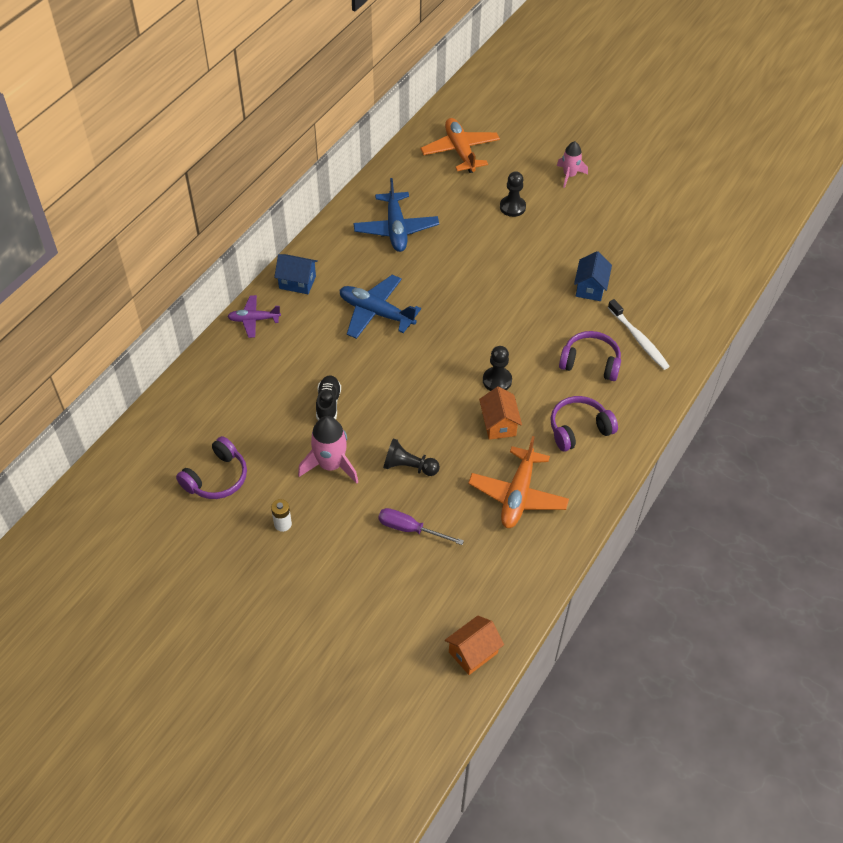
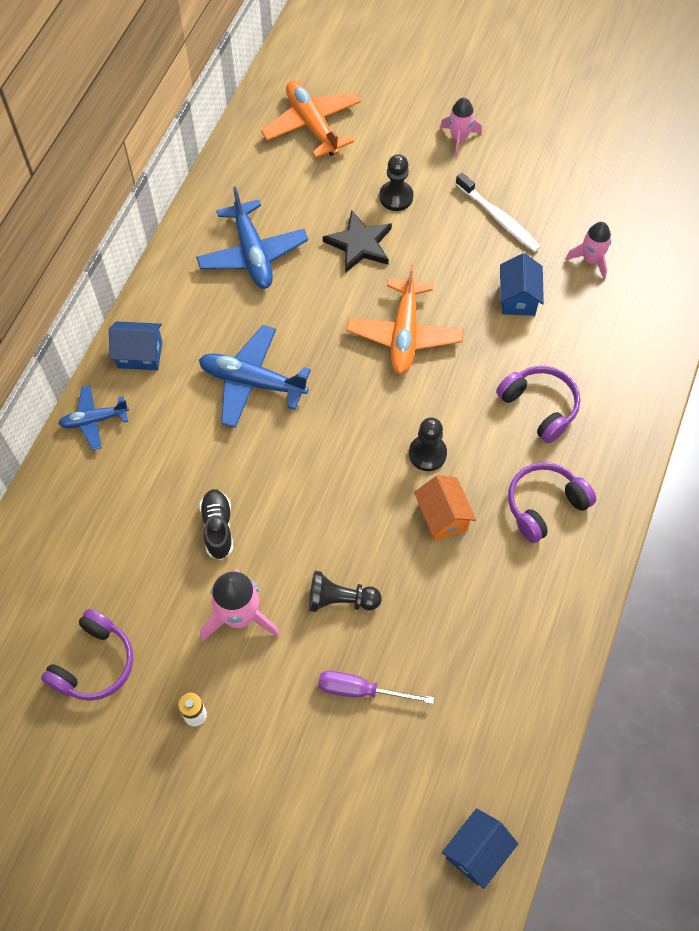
camera: 10 degrees left, 10 degrees up
(254, 320) = (94, 420): purple plane -> blue plane
(473, 652) = (477, 852): orange house -> blue house
(477, 234) = (359, 244): none -> black star
(518, 495) = (487, 614): orange plane -> orange plane (404, 334)
(590, 363) = (539, 407): purple headphones -> purple headphones turned 45 degrees clockwise
(638, 339) = (593, 362): white toothbrush -> white toothbrush (499, 218)
(652, 270) = (591, 260): none -> pink rocket

